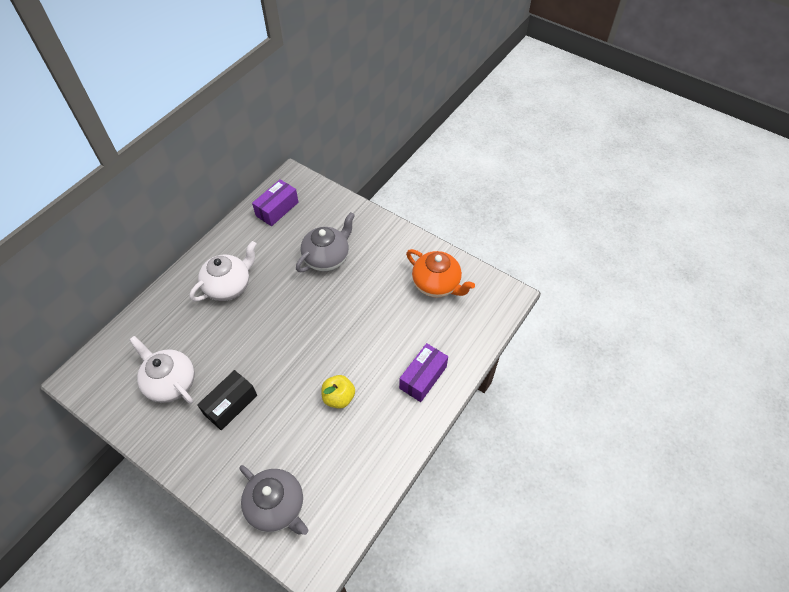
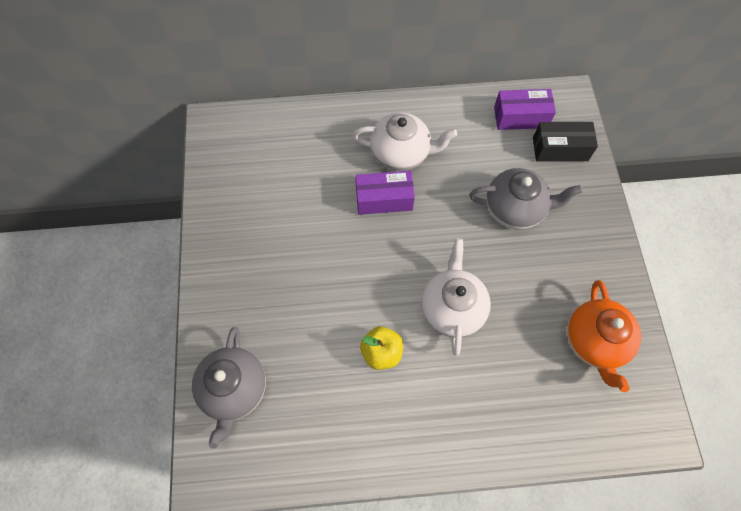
camera: 50 degrees right, 10 degrees up
(171, 383) = (270, 195): white teapot -> white teapot (452, 308)
(230, 404) = (292, 262): black box -> black box (560, 149)
(423, 377) = (476, 418): purple box -> purple box (384, 199)

